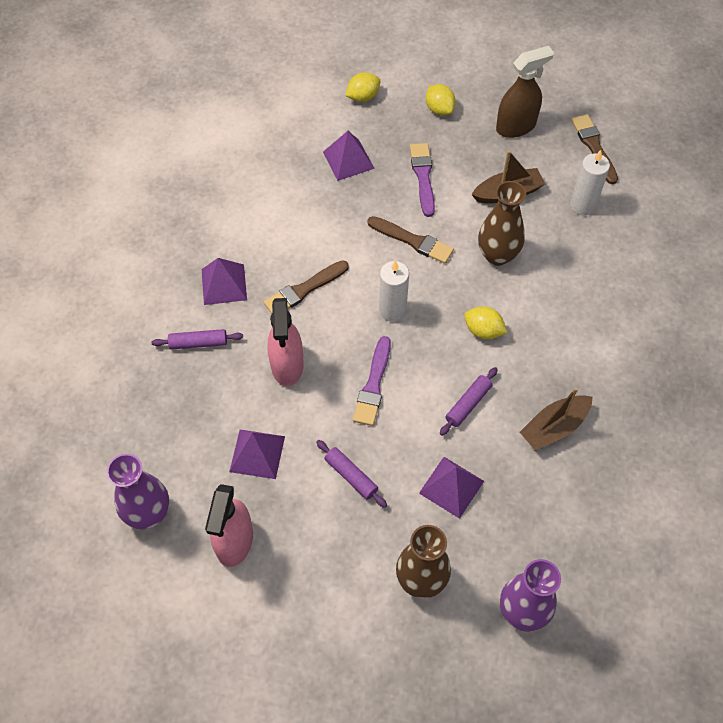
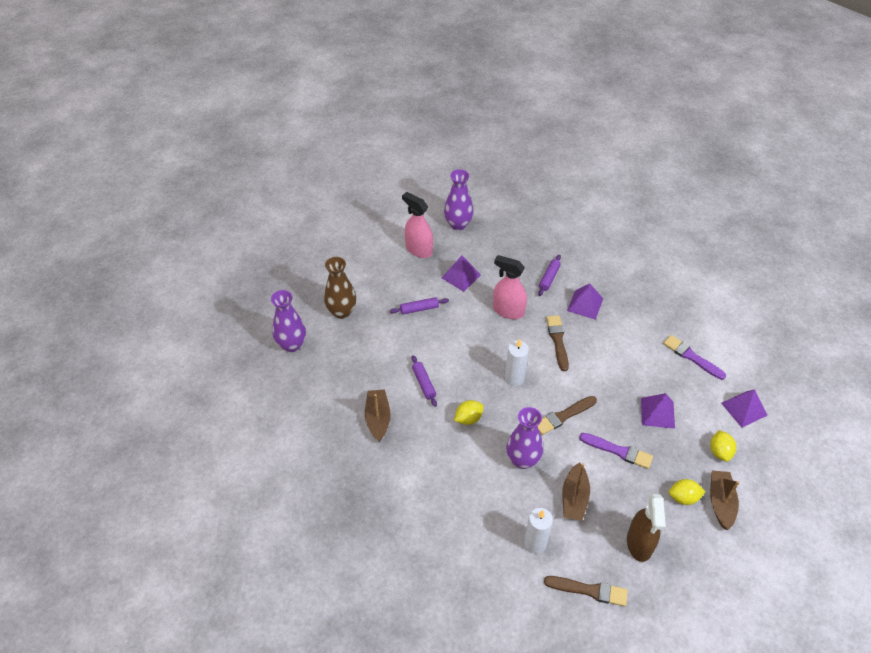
camera: 120 degrees right, 10 degrees down
(373, 385) = (468, 344): purple brush -> purple brush (691, 357)
(423, 81) = (720, 502): none -> brown boat
(451, 487) = (380, 349): purple pyramid -> purple pyramid (744, 409)
(497, 255) = (522, 460): brown vase -> purple vase

